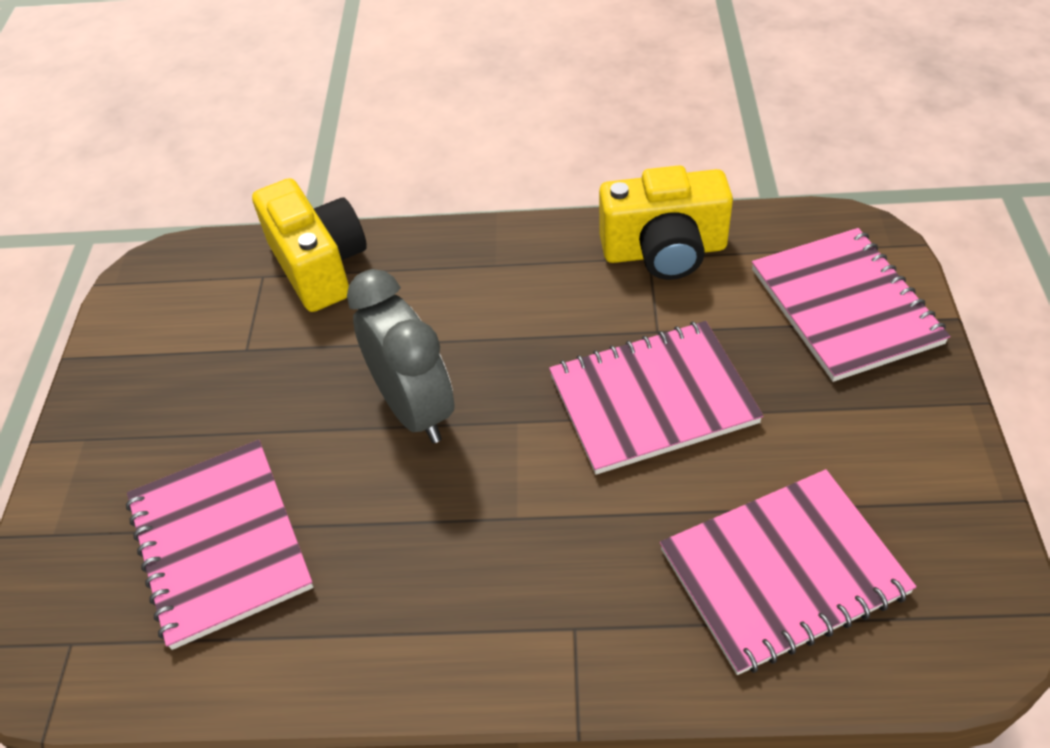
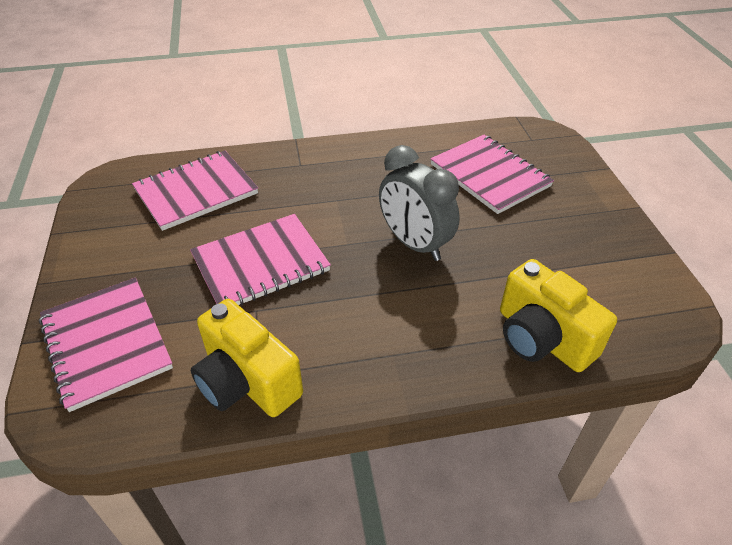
camera: 165 degrees right, 5 degrees down
(664, 251) = (246, 381): yellow camera -> yellow camera turned 120 degrees counterclockwise

